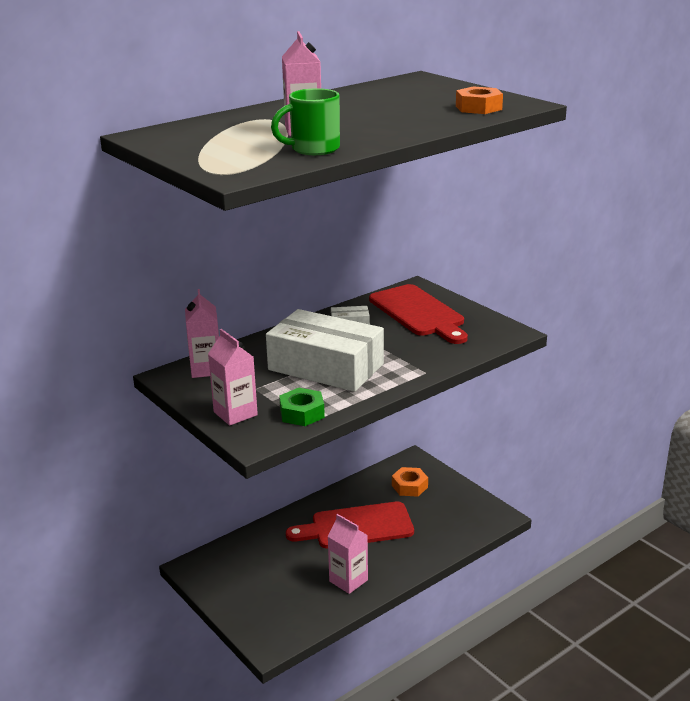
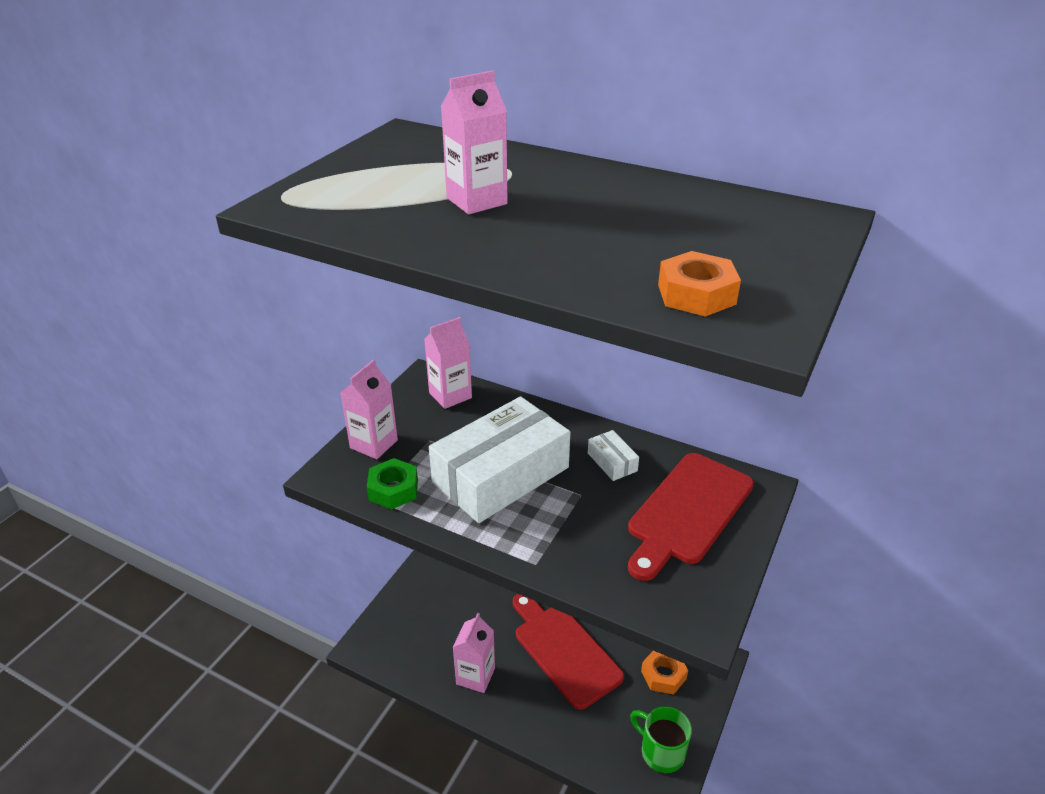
camera: 65 degrees right, 10 degrees up
(313, 149) = (397, 223): green mug -> green mug (661, 751)
(326, 367) = (501, 475): white box -> white box turned 45 degrees clockwise

